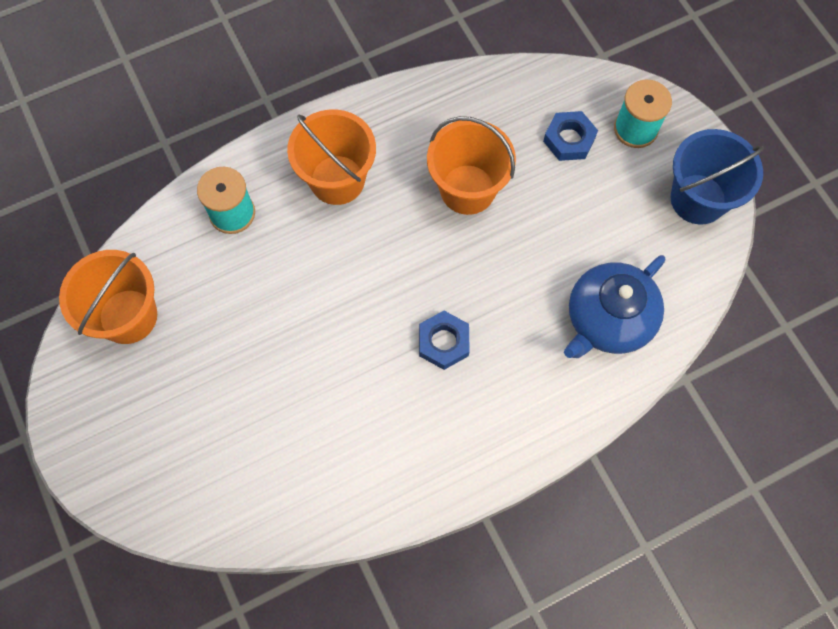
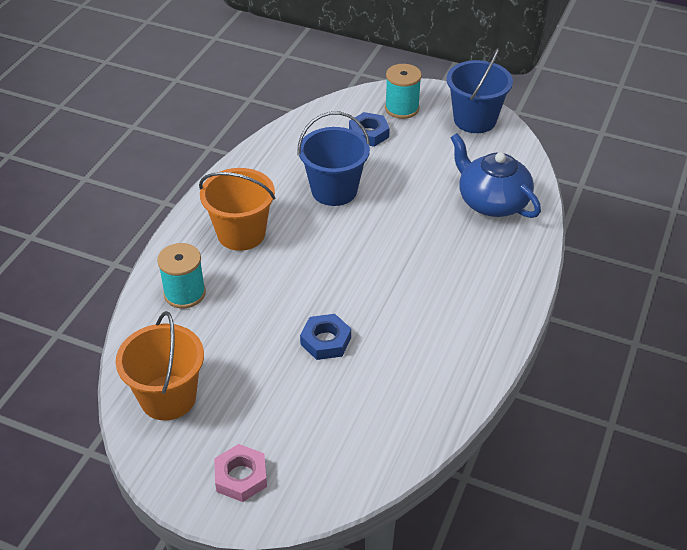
camera: 40 degrees left, 25 degrees down
(115, 442) = (241, 477): none -> pink nut
(443, 342) = (408, 273): blue nut -> blue nut (326, 341)
(467, 189) = (334, 190): orange bucket -> blue bucket
(608, 319) = (492, 202): blue teapot -> blue teapot turned 135 degrees clockwise

